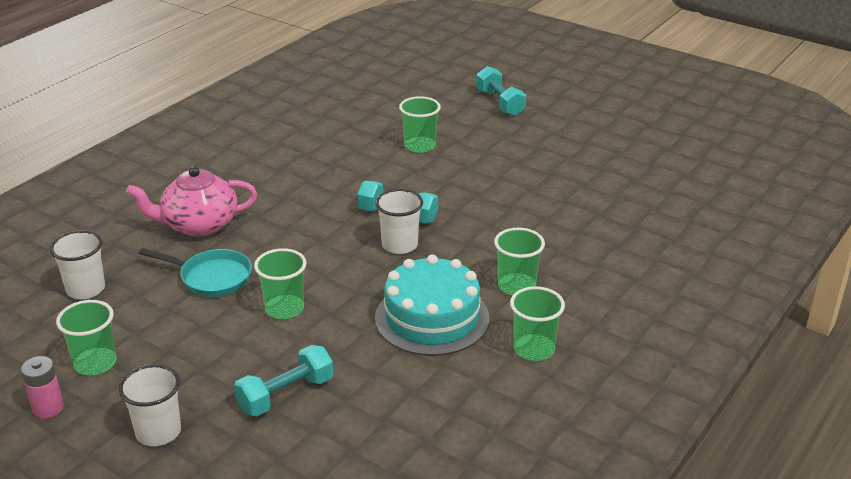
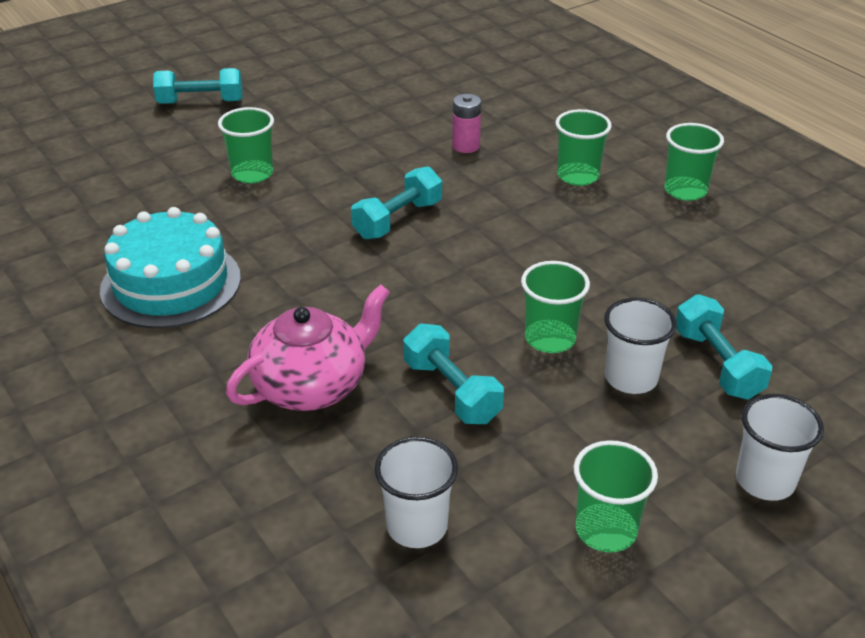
camera: 70 degrees left, 5 degrees up
(48, 408) = (694, 590): pink battery -> pink battery (466, 146)
(199, 225) = (312, 386): pink teapot -> pink teapot turned 135 degrees counterclockwise
(211, 277) = (451, 391): turquoise pan -> turquoise dumbbell
(399, 245) = (461, 231): white cup -> white cup (631, 378)
(432, 318) = (611, 238): turquoise cake -> turquoise cake (171, 283)

